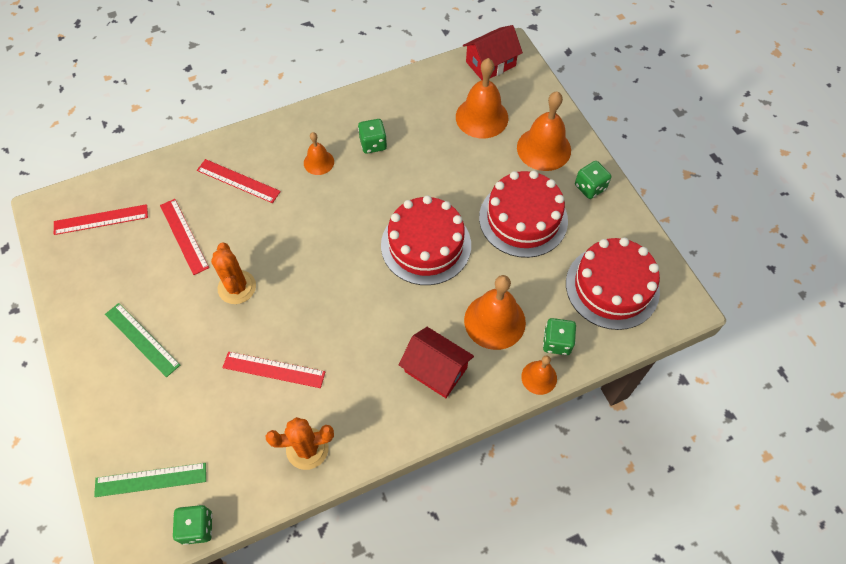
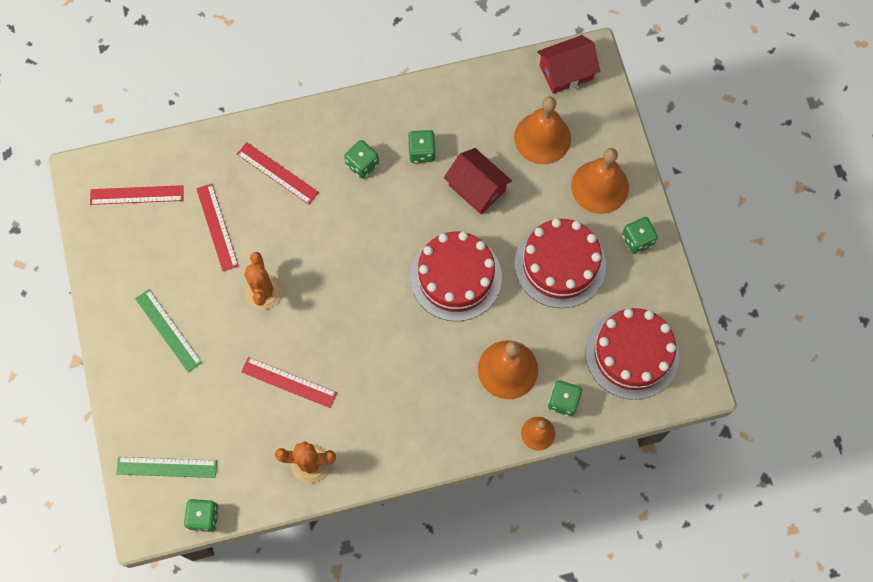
camera: 10 degrees right, 10 degrees up
(318, 162) = (362, 164): orange bell -> green dice
(435, 370) = (441, 408): red house -> red house (477, 188)

